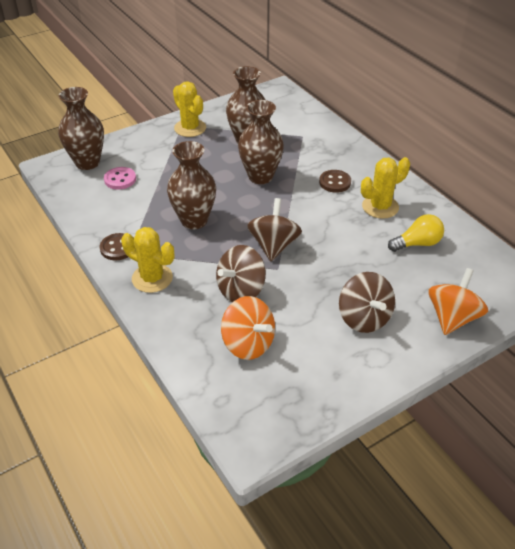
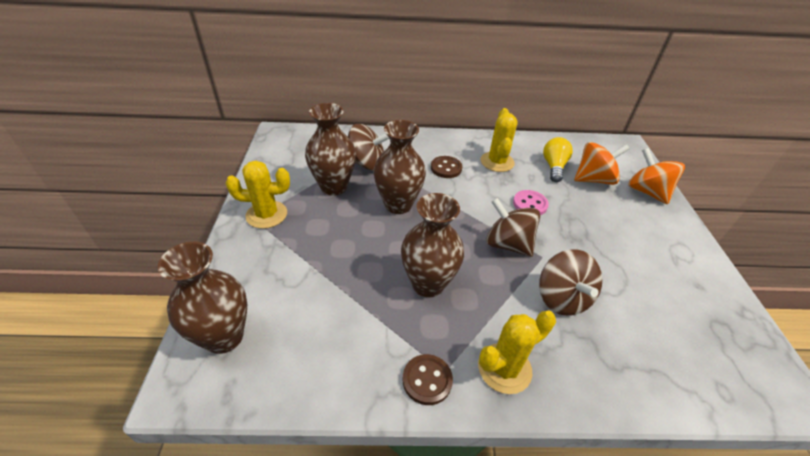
camera: 60 degrees left, 0 degrees up
(120, 179) = (295, 317): pink button -> pink button (530, 204)
(248, 344) = (644, 329): orange spinning top -> orange spinning top (593, 179)
(364, 318) = (632, 236): brown spinning top -> brown spinning top (366, 163)

